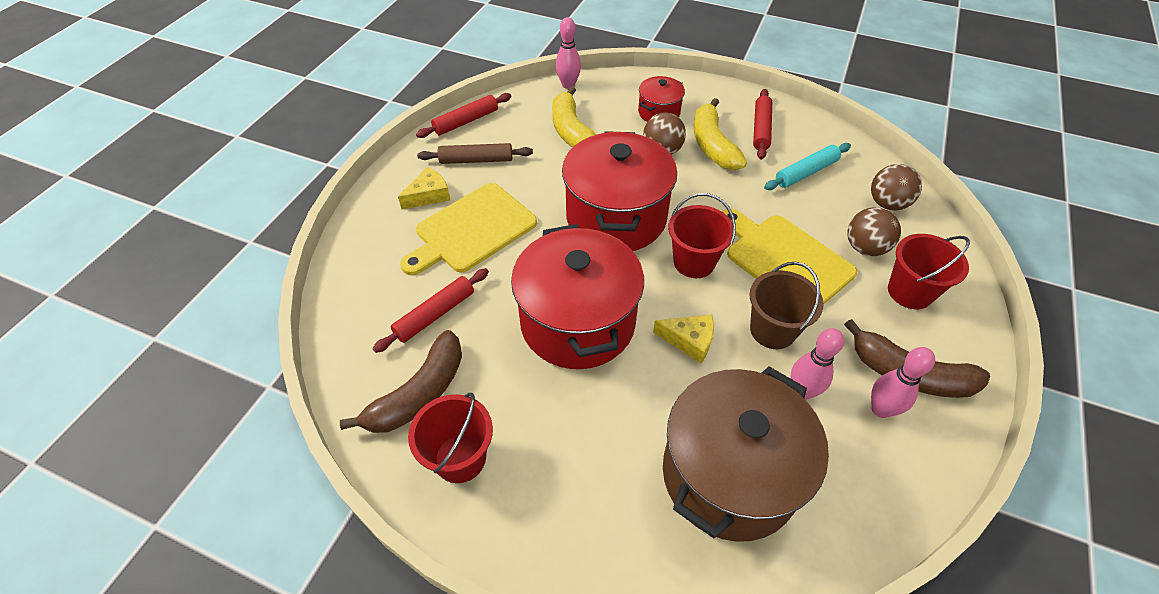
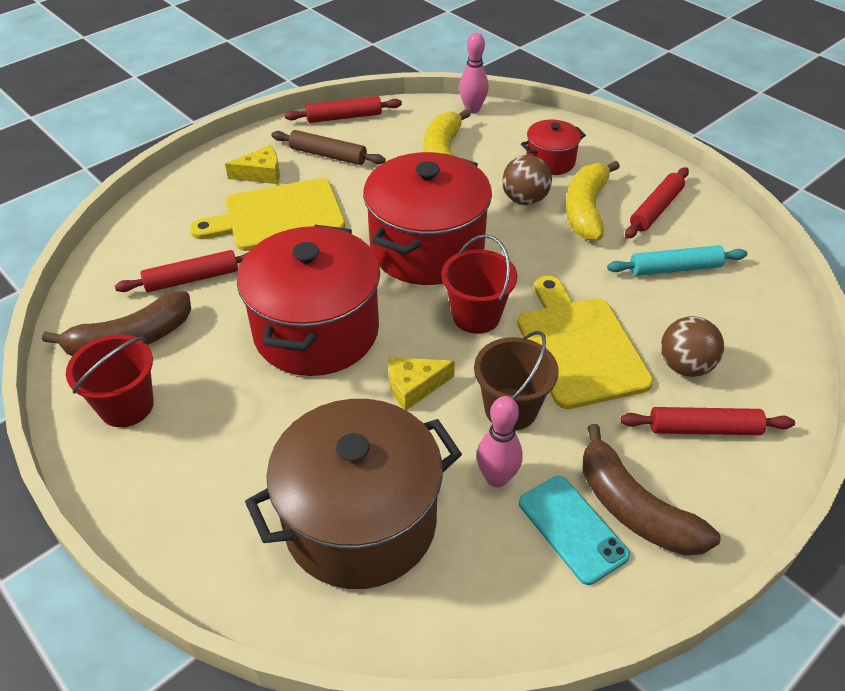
camera: 25 degrees right, 5 degrees down
(689, 340) = (414, 386): yellow cheese -> yellow cheese turned 120 degrees clockwise
(880, 409) = (572, 529): pink bowling pin -> turquoise phone
(887, 203) = (751, 330): brown ball -> none
(909, 292) = (703, 428): red bucket -> red rolling pin

